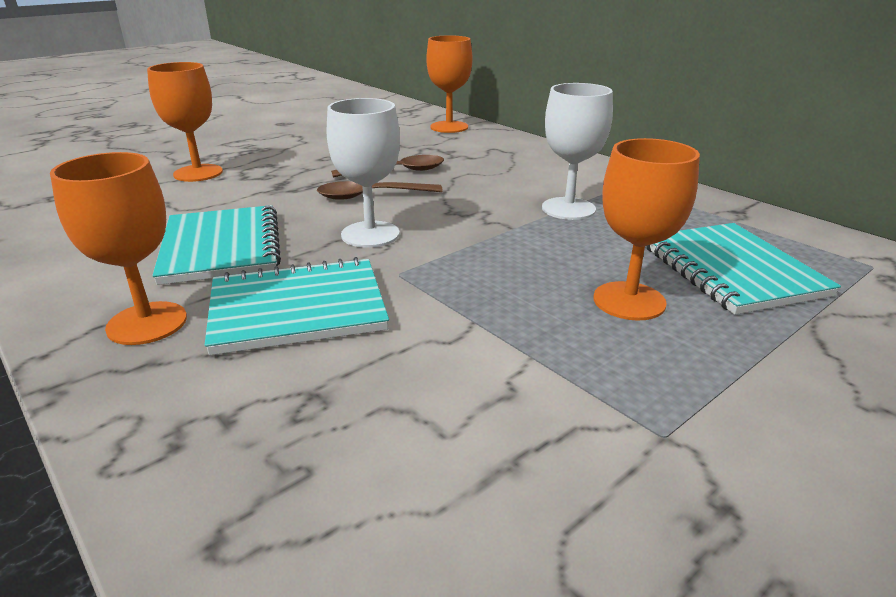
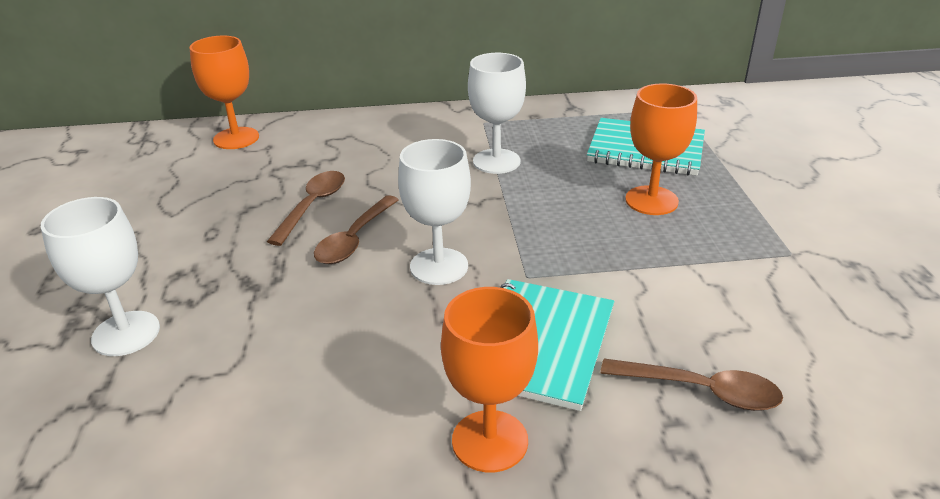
camera: 55 degrees left, 5 degrees up
(198, 173) = (126, 333): orange goblet -> white goblet
(221, 247) = (370, 360): turquoise notebook -> none
(292, 425) = (701, 390): none -> brown spoon

